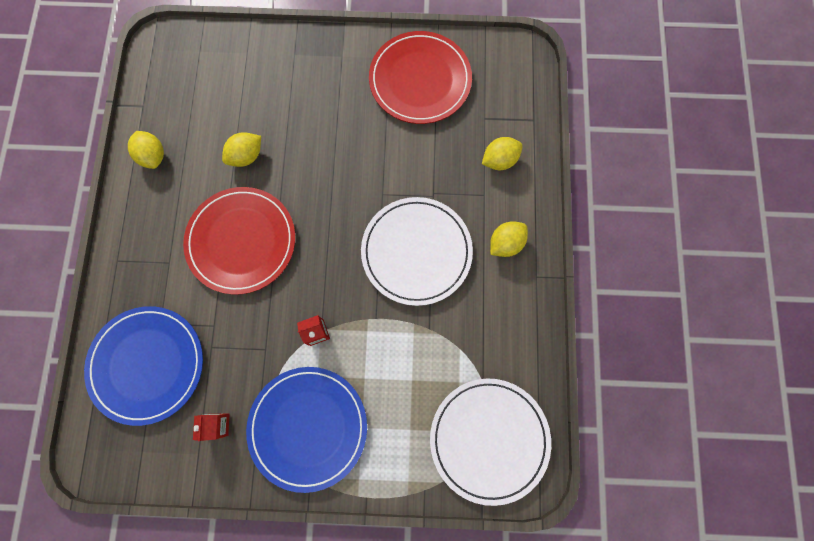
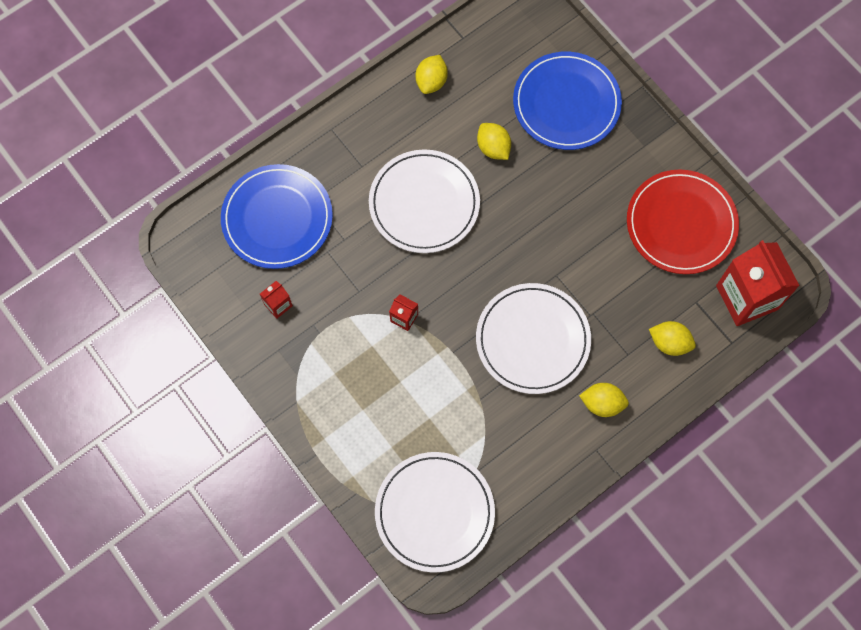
camera: 50 degrees right, 5 degrees down
(241, 241) = (424, 203): red plate -> white plate
(246, 156) = (493, 148): yellow lemon -> yellow lemon turned 45 degrees clockwise
(308, 427) = (330, 370): blue plate -> blue plate (566, 103)
(509, 83) = (747, 297): none -> red carton

